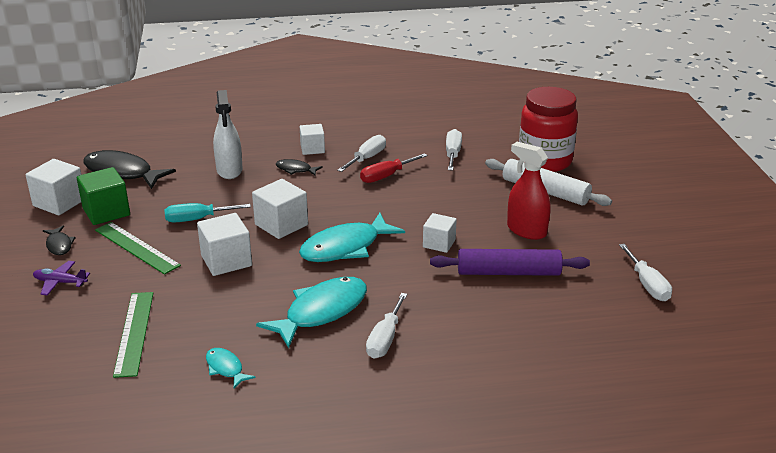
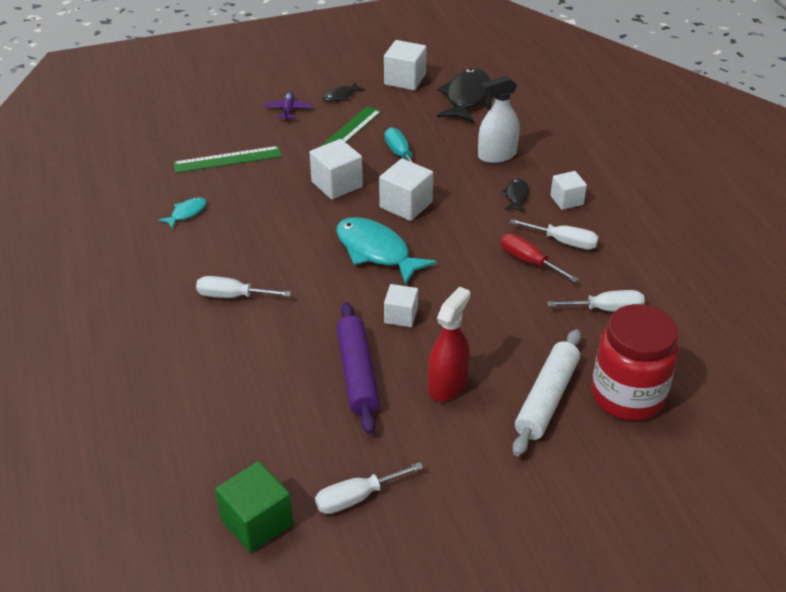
camera: 80 degrees right, 10 degrees up
(106, 212) = (397, 105): green cube -> green cube (257, 522)
(321, 312) = (268, 252): turquoise fish -> none

